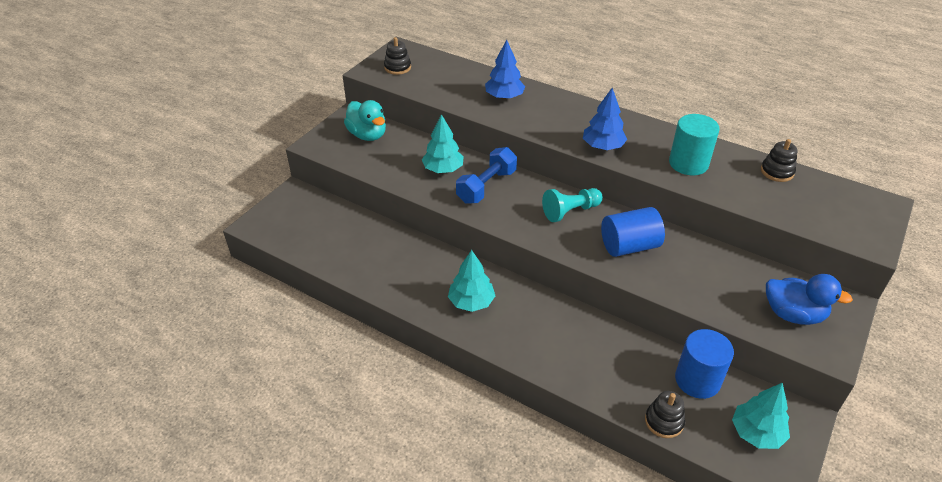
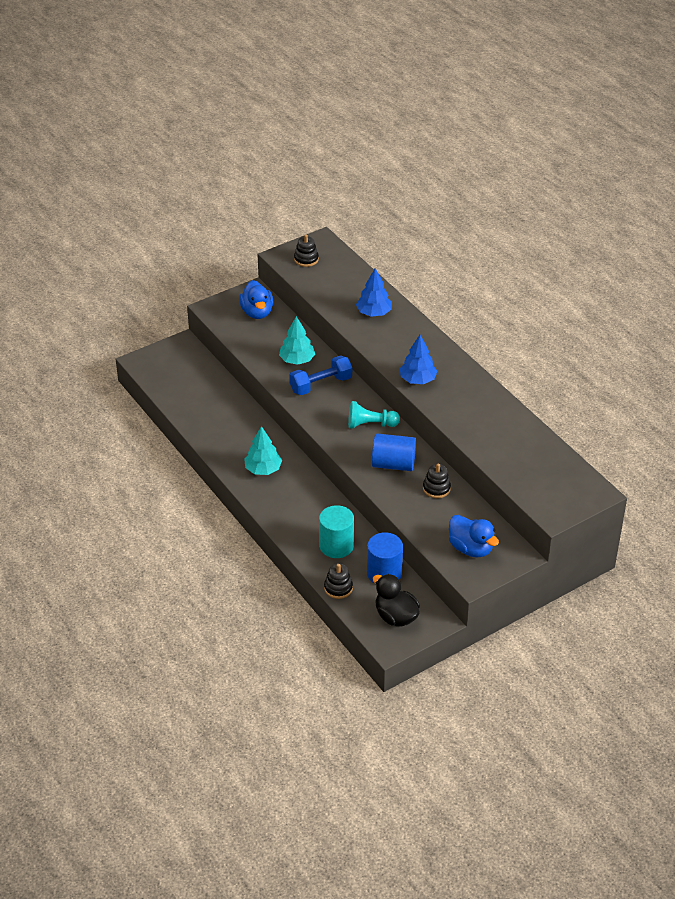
camera: 25 degrees right, 0 degrees up
(367, 135) = (257, 312): turquoise duck -> blue duck
(688, 163) = (473, 414): turquoise cylinder -> turquoise cylinder (336, 546)
(756, 433) = (395, 616): turquoise tree -> black duck
(777, 172) = (538, 442): black stacking toy -> black stacking toy (436, 488)

